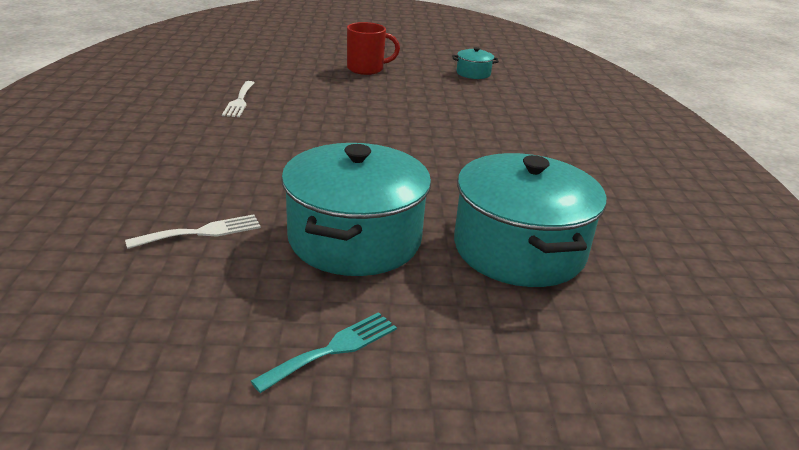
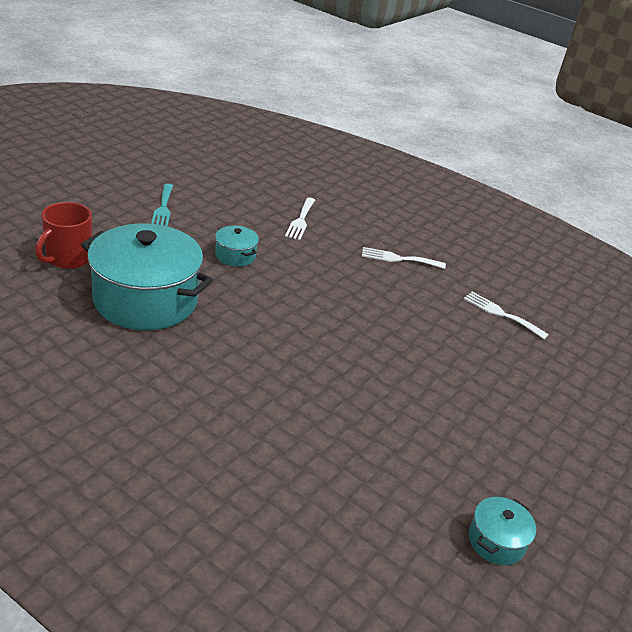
camera: 125 degrees right, 5 degrees up
(208, 156) = (398, 259): none -> white fork
(355, 239) = (235, 255): turquoise pot -> turquoise pot, size x0.44
(366, 69) = (560, 443): red mug -> red mug (68, 258)

